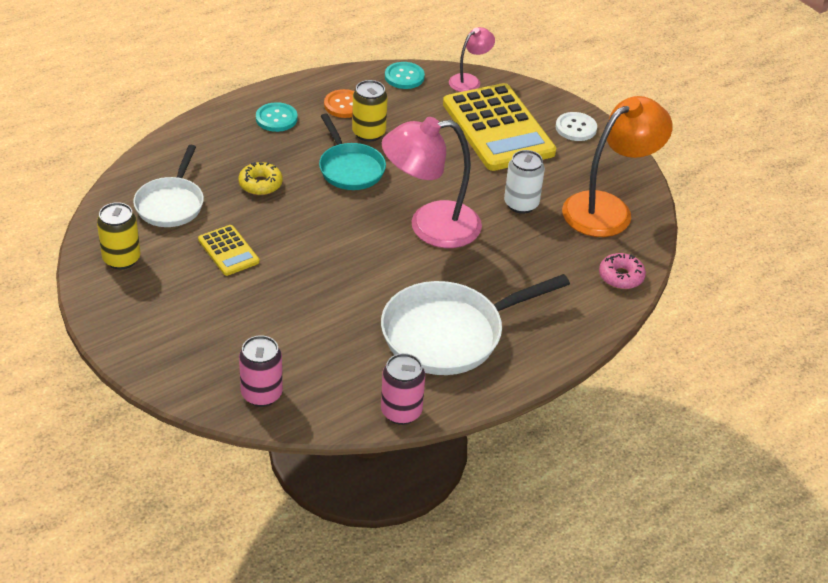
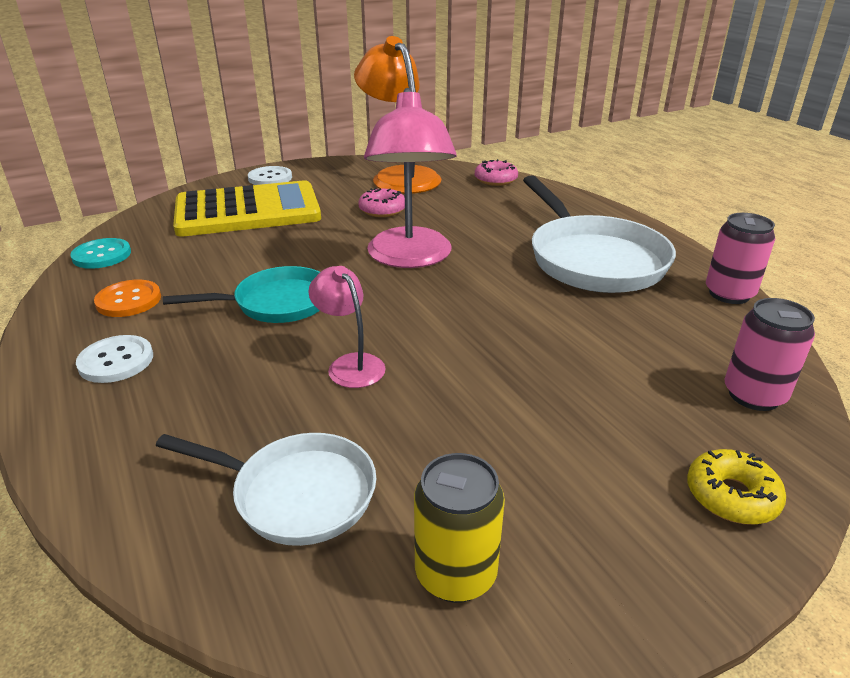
camera: 80 degrees left, 10 degrees down
(228, 251) = (441, 421): yellow calculator -> none
(260, 184) = (280, 382): yellow donut -> yellow donut (731, 496)
(276, 118) = (116, 361): turquoise button -> white button
(368, 133) = (206, 286): yellow can -> none
(469, 80) = (146, 219): pink lamp -> pink lamp (350, 364)
(521, 204) = (382, 210): white can -> pink donut

